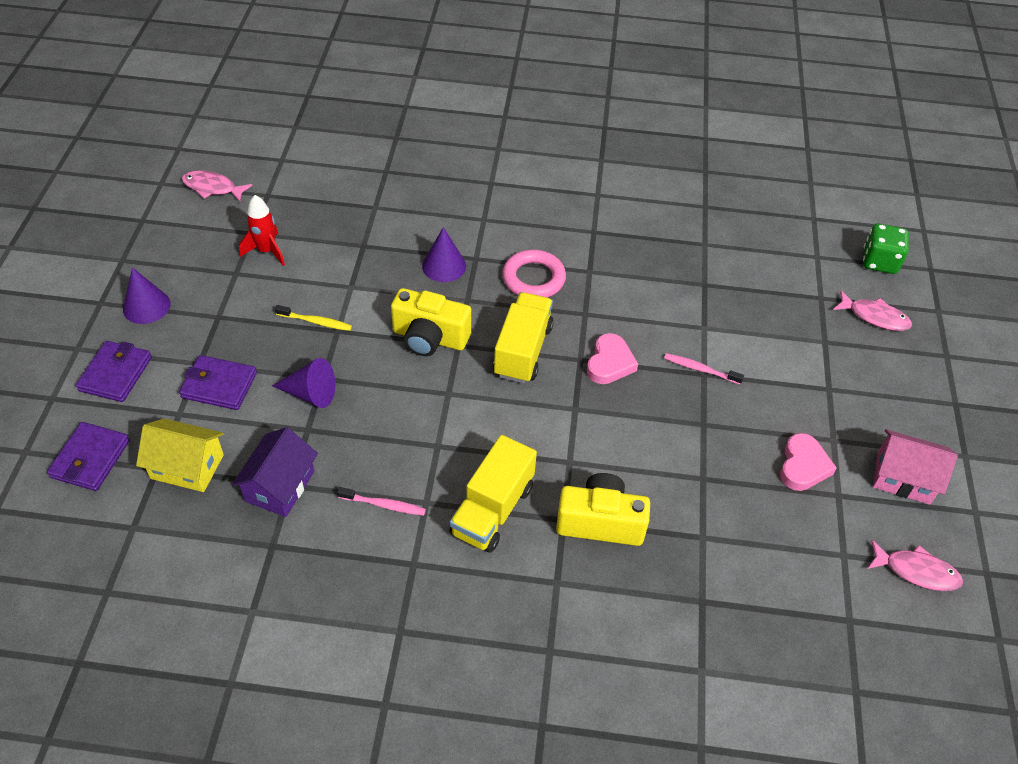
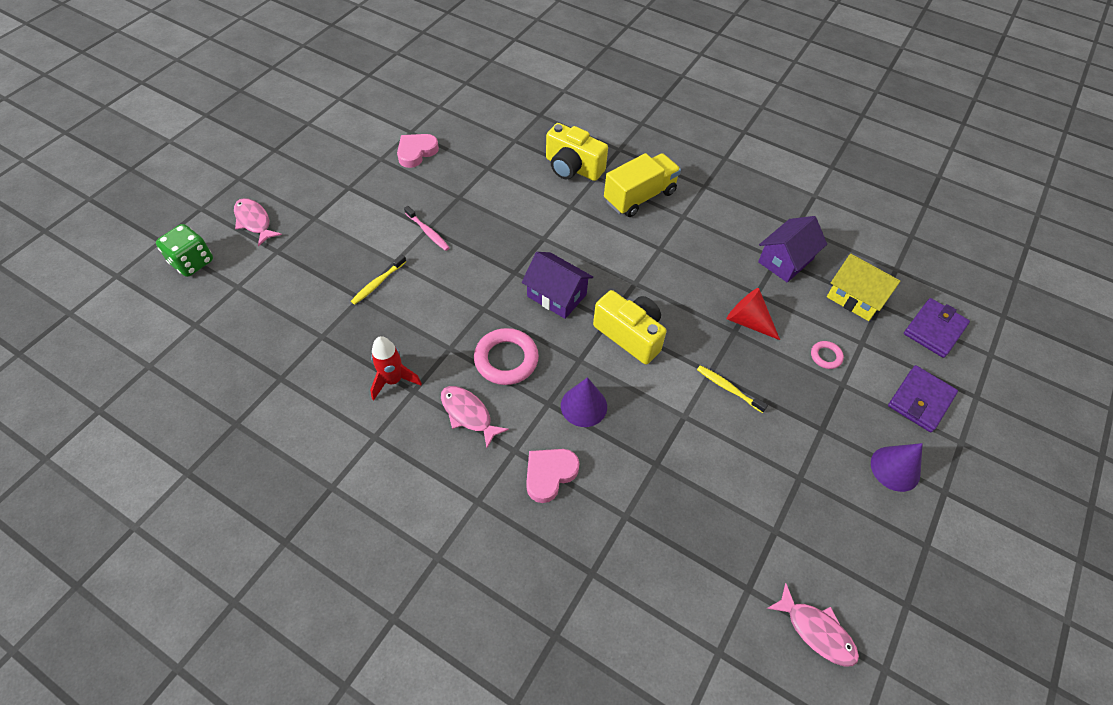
camera: 155 degrees left, 5 degrees up
(219, 385) = (826, 356): purple wallet -> pink ring
(267, 251) = (762, 496): red rocket -> red rocket (393, 380)
(310, 393) = (748, 321): purple cone -> red cone
(384, 505) = (713, 224): pink toothbrush -> none
(523, 351) = (556, 295): yellow truck -> purple house
(609, 363) = (493, 261): pink heart -> pink heart (549, 474)
(700, 302) = (378, 283): none -> yellow toothbrush
(903, 478) = (360, 126): pink house -> none
(916, 571) = (406, 87): pink fish -> pink fish (468, 414)

